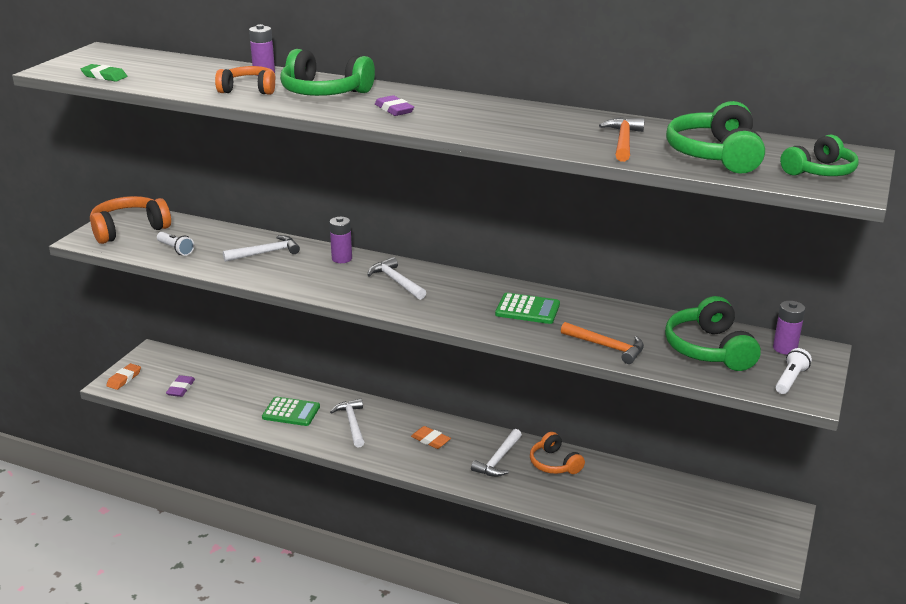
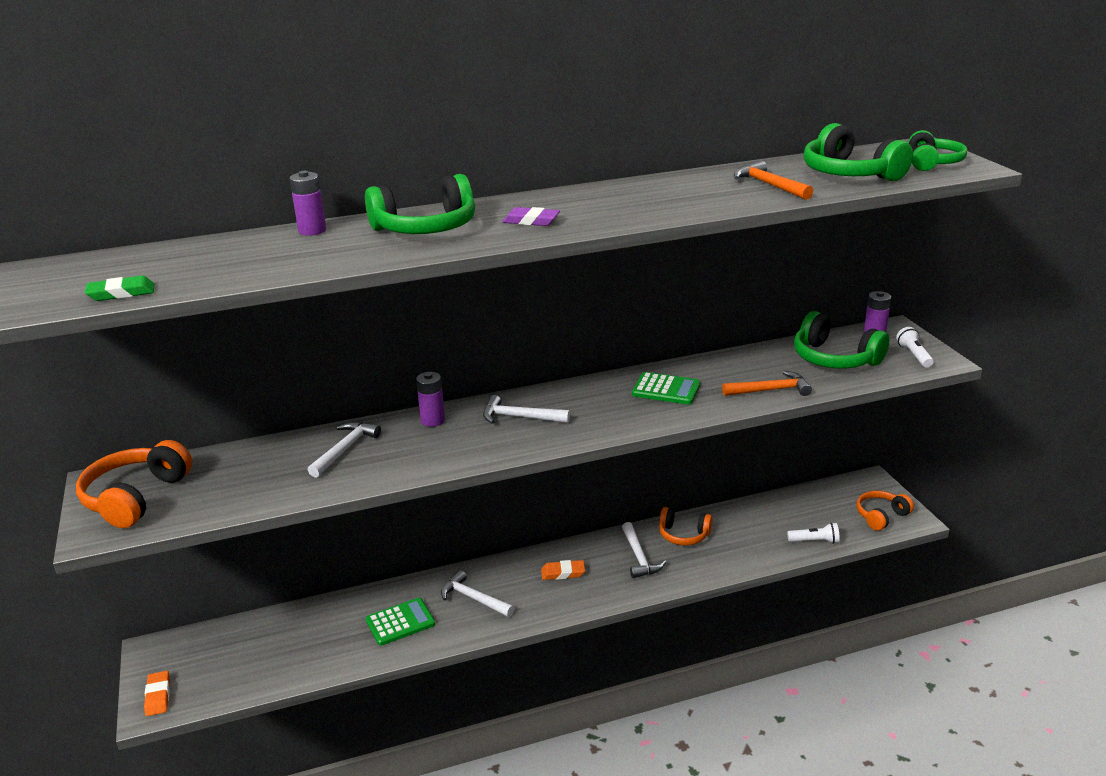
camera: 40 degrees left, 0 degrees up
(176, 249) = (235, 491): white flashlight -> white flashlight (815, 541)
(181, 388) = (244, 667): purple eraser -> none
(249, 90) = (339, 250): orange headphones -> orange headphones (881, 516)
(527, 309) = (666, 389): green calculator -> green calculator turned 45 degrees clockwise

